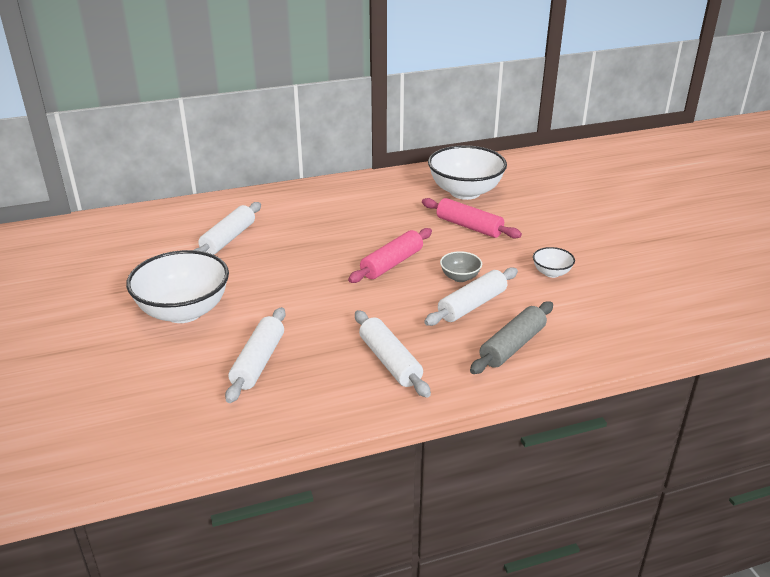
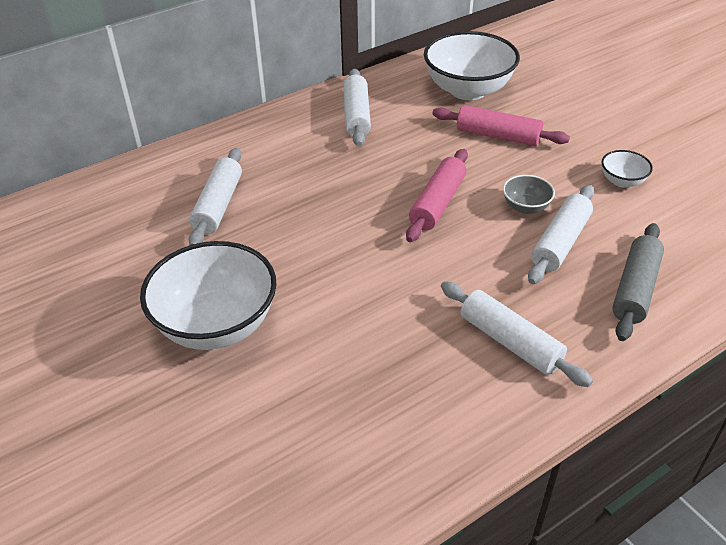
camera: 15 degrees left, 10 degrees up
(258, 362) = (352, 380): white rolling pin -> white rolling pin (357, 115)

